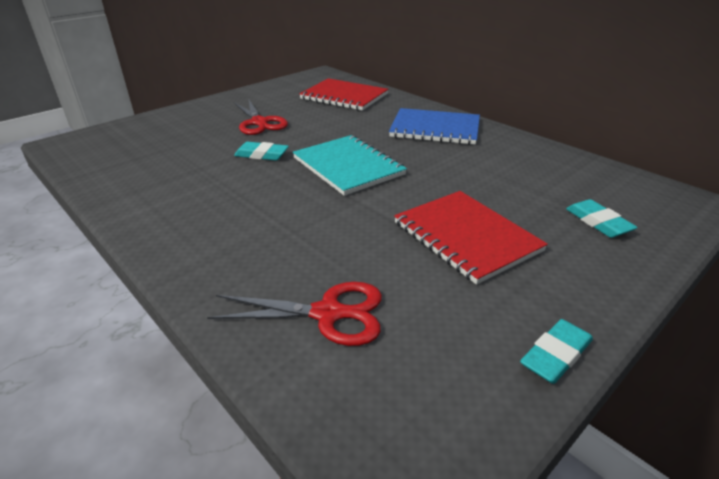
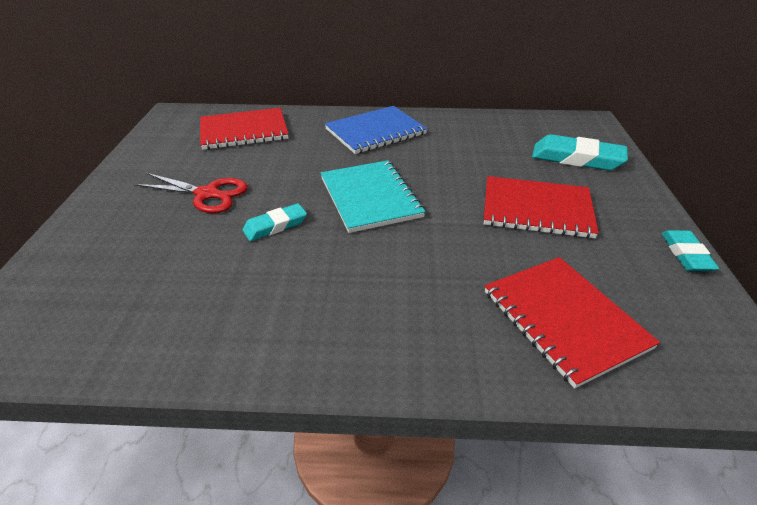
camera: 45 degrees left, 5 degrees up
(328, 314) = (564, 319): red scissors -> red notebook
(348, 166) = (370, 197): turquoise notebook -> turquoise notebook turned 60 degrees clockwise
(598, 222) = (576, 158): turquoise eraser -> turquoise eraser, size x1.67

